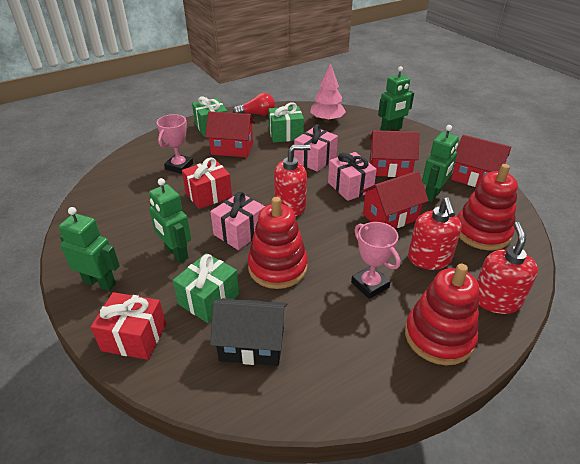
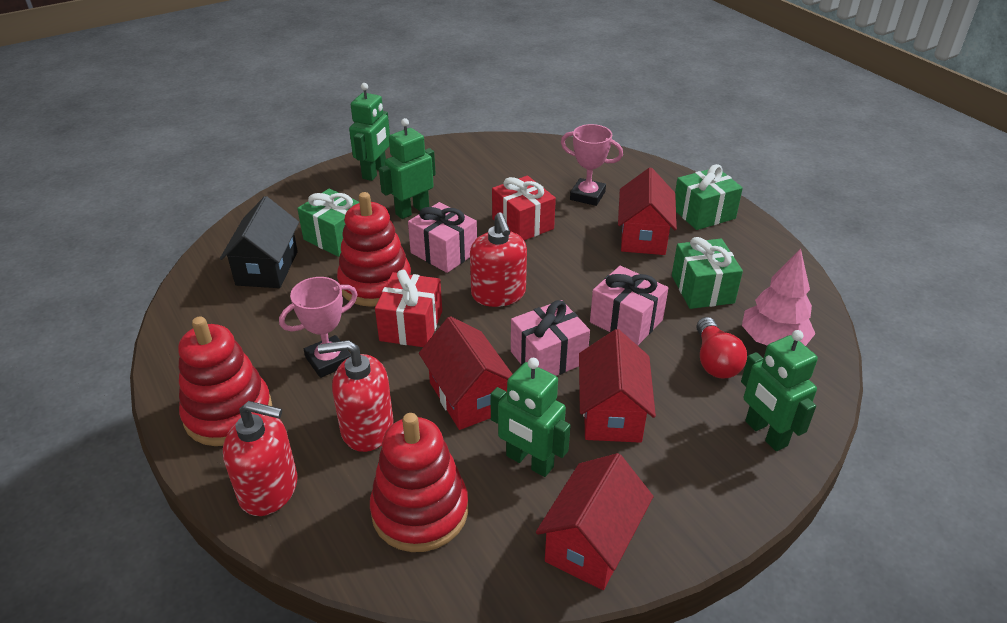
camera: 90 degrees right, 0 degrees up
(134, 337) = (299, 200): red gift -> red gift (411, 326)
(257, 114) = (765, 256): red light bulb -> red light bulb (715, 361)

